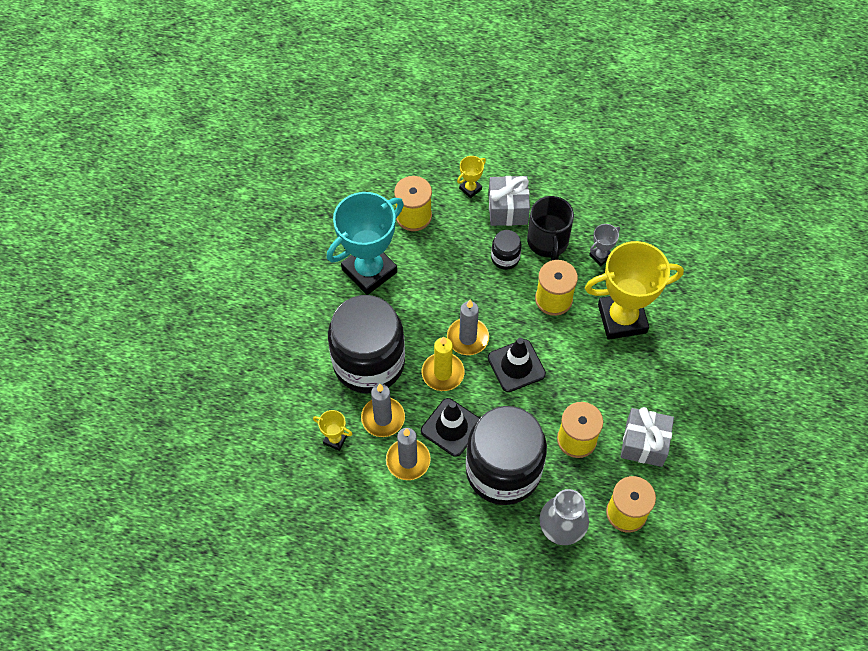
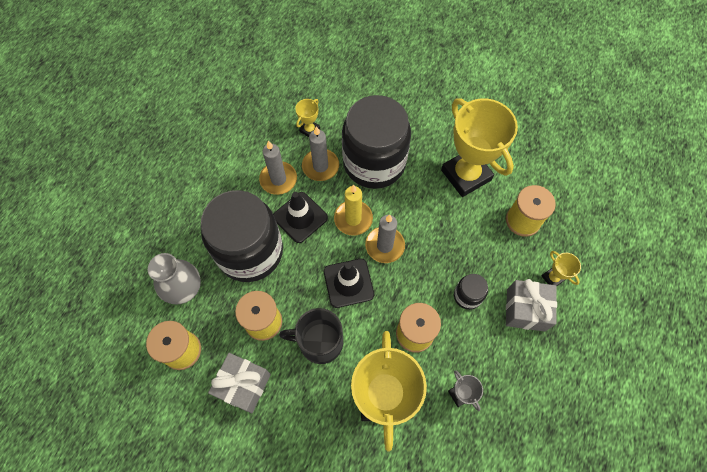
camera: 100 degrees right, 5 degrees up
(369, 271) = (466, 175): turquoise trophy -> yellow trophy
(548, 242) = (482, 342): black mug -> black mug (319, 342)

